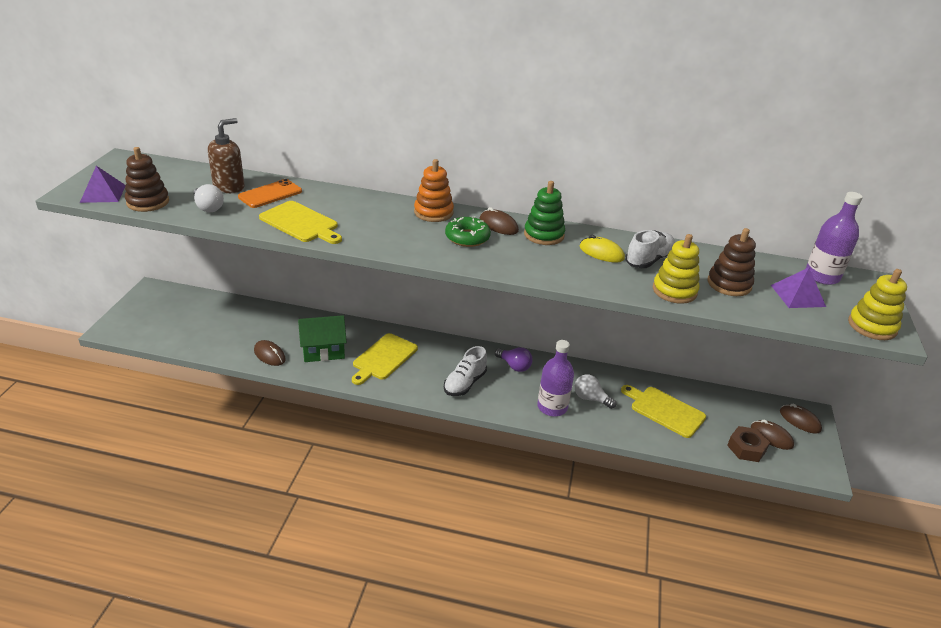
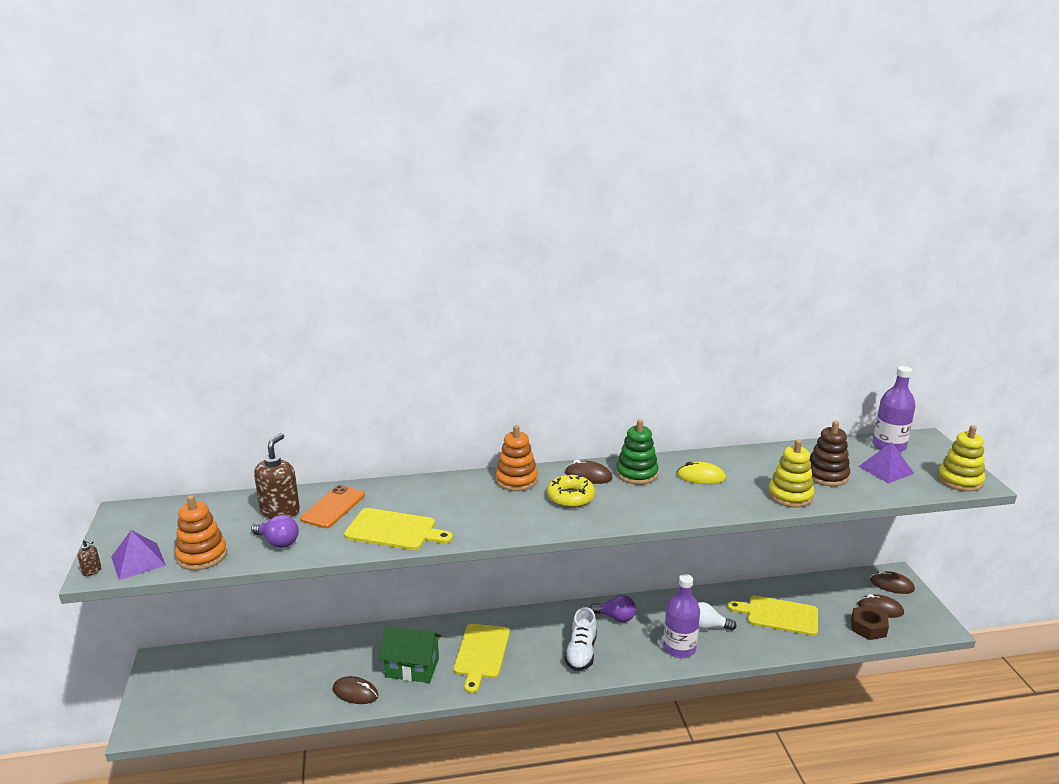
camera: 20 degrees left, 10 degrees down
(68, 191) = (92, 571): none -> brown soap dispenser
(148, 202) = (202, 556): brown stacking toy -> orange stacking toy
(208, 207) = (278, 542): white light bulb -> purple light bulb
(323, 351) = (412, 668): green house -> green house turned 45 degrees clockwise
(467, 237) = (570, 497): green donut -> yellow donut
(649, 260) = (745, 472): white shoe -> none

